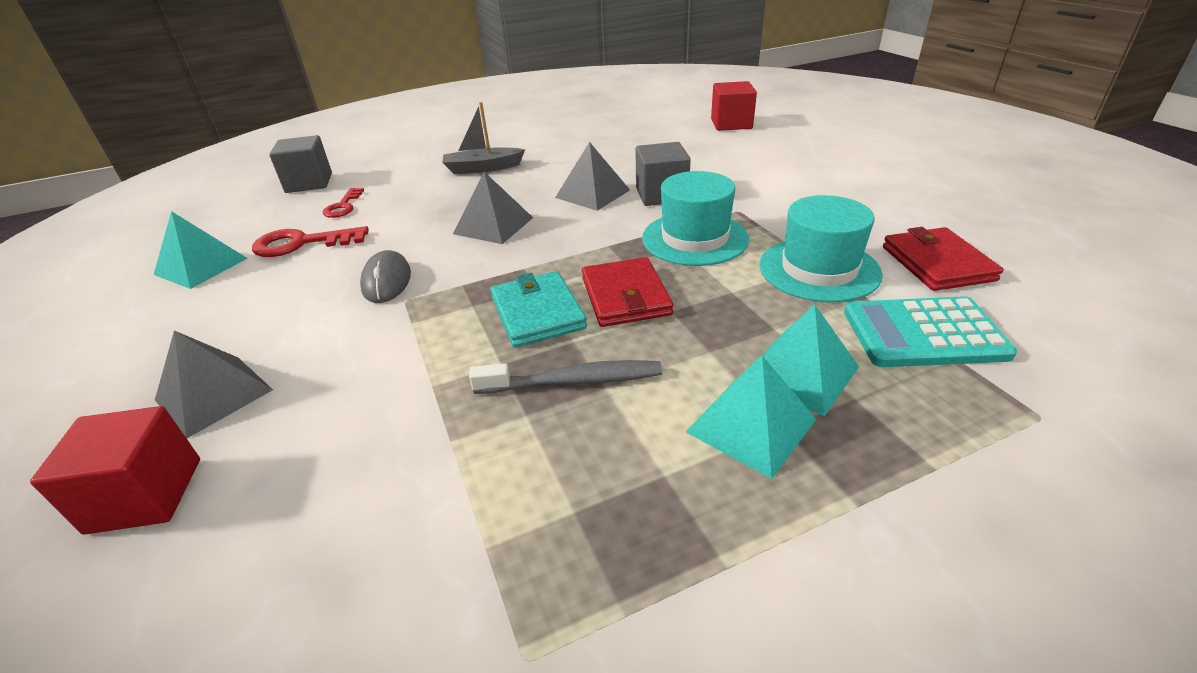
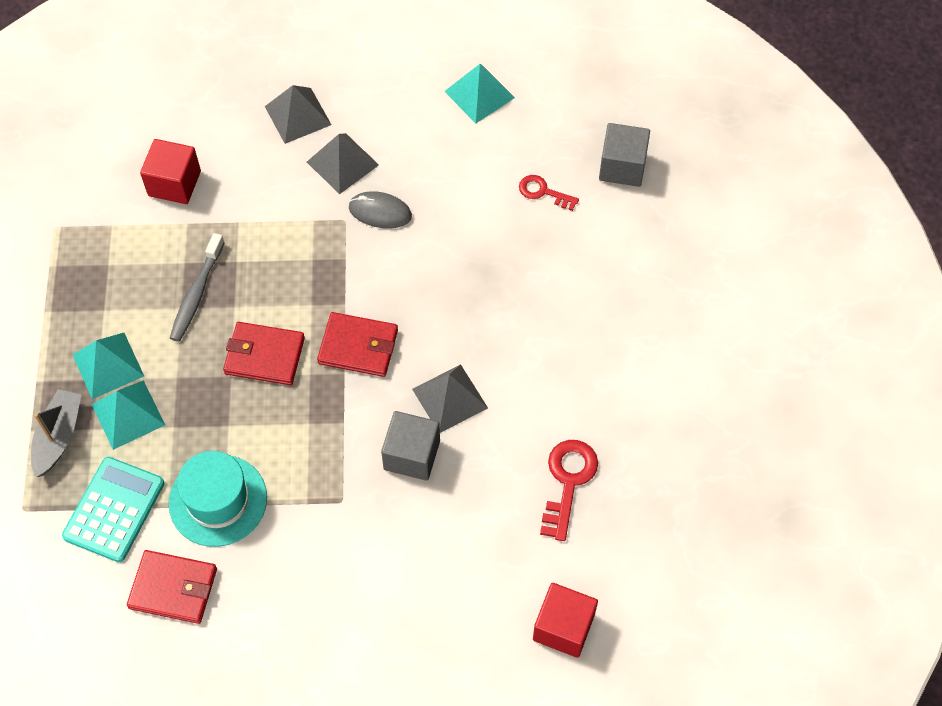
camera: 110 degrees right, 25 degrees up
(145, 495) = (229, 94): red cube -> red cube (174, 183)
(302, 243) = (480, 159): red key -> red key (568, 482)
(483, 168) = (572, 321): grey boat -> grey boat (58, 437)
(493, 225) = (431, 300): grey pyramid -> grey pyramid (342, 163)
(538, 313) = (278, 296): turquoise wallet -> none
(572, 246) = (358, 347): none -> red wallet
(695, 238) = (315, 440): turquoise hat -> none

